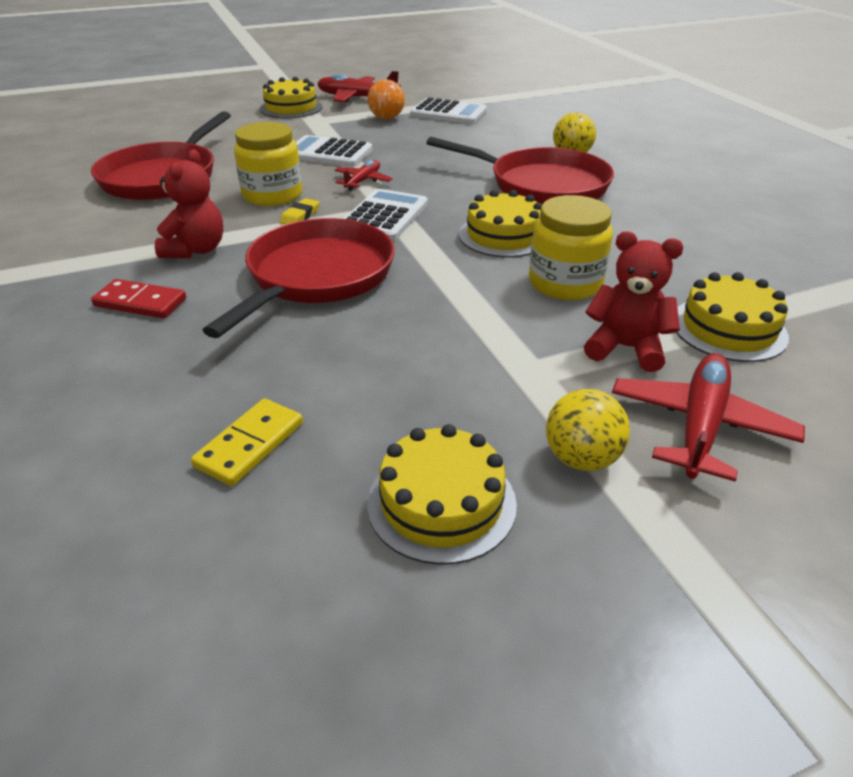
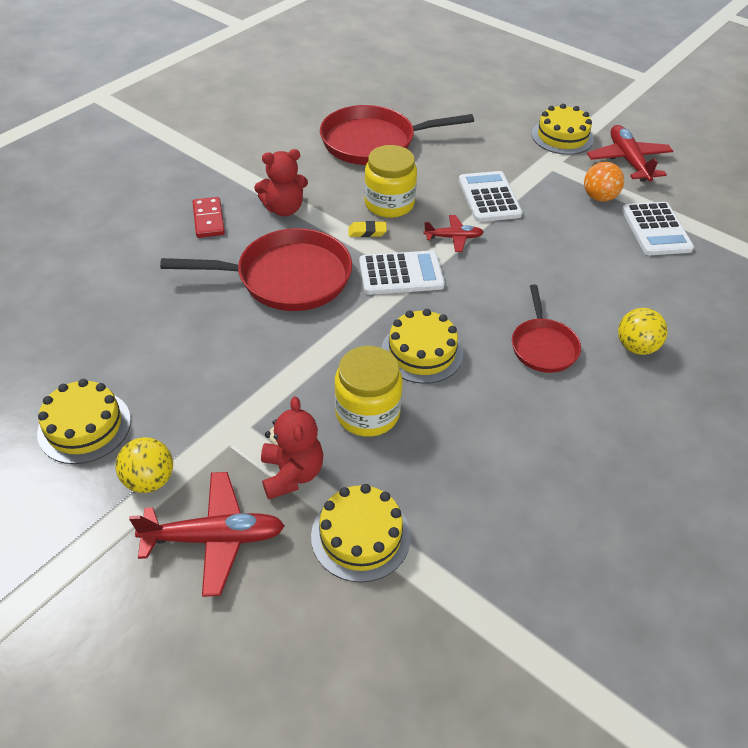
camera: 60 degrees right, 10 degrees up
(250, 444) = (100, 329): yellow domino -> none
(542, 185) = (543, 346): red pan -> red pan, size x0.57

